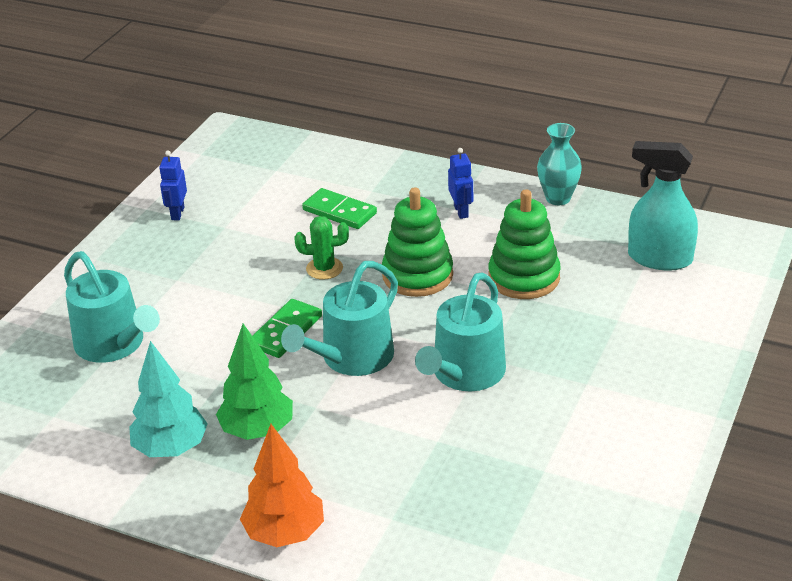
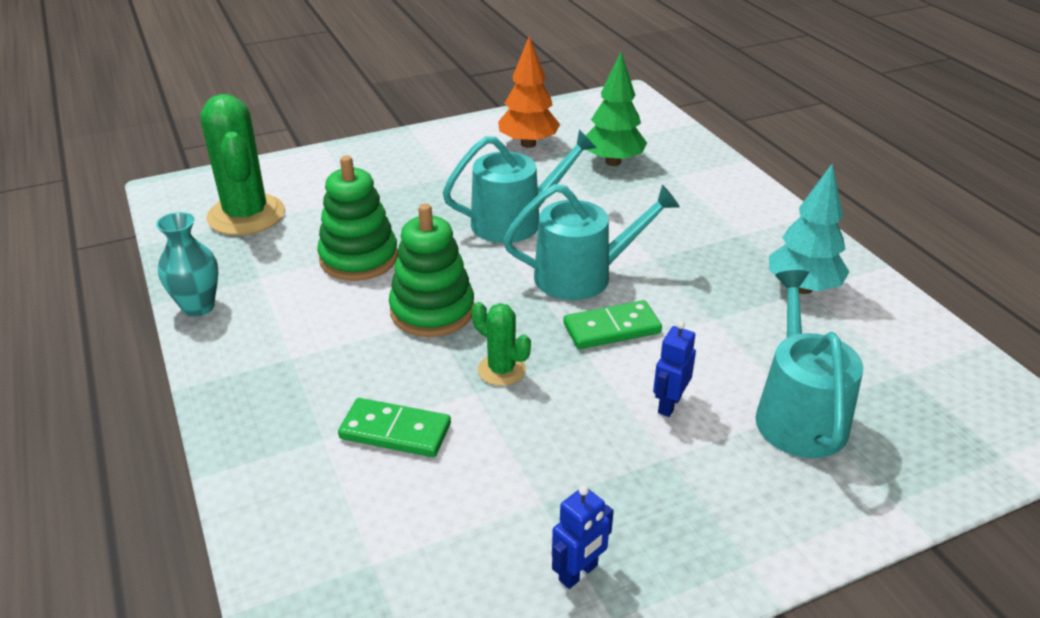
camera: 140 degrees left, 0 degrees up
(257, 430) = (717, 265): green tree -> green tree (613, 162)
(285, 533) = (756, 200): orange tree -> orange tree (528, 144)
(339, 212) = (395, 431): green domino -> green domino turned 60 degrees counterclockwise
(461, 211) = (292, 349): blue robot -> blue robot (669, 404)
(659, 258) = (246, 215): turquoise spray bottle -> green cactus

